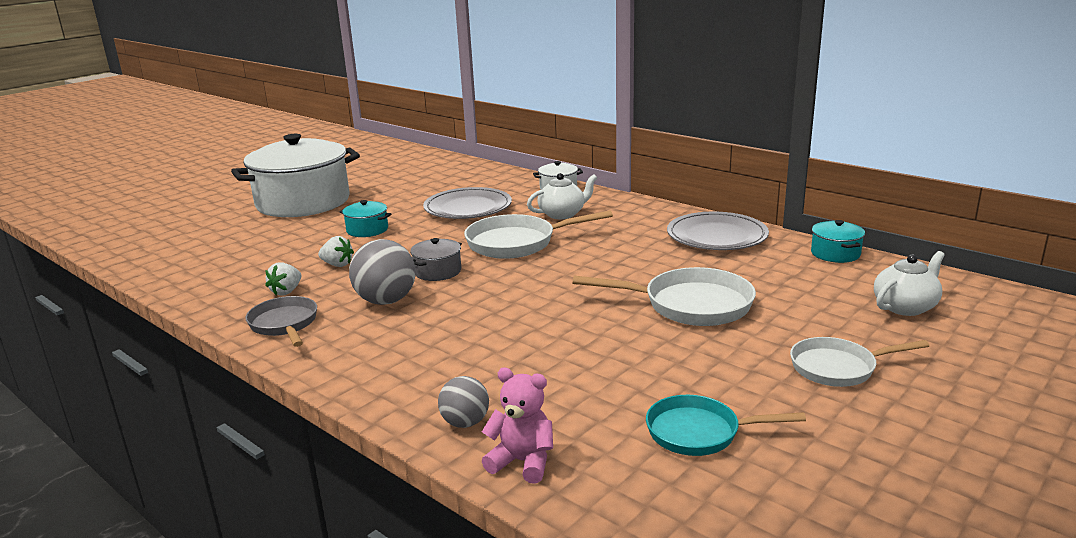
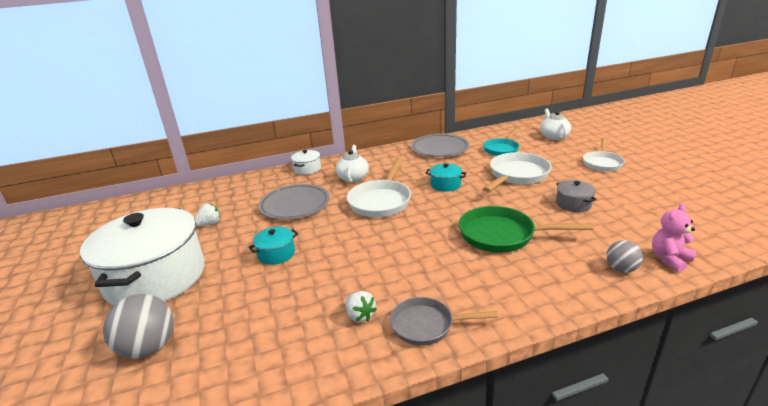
camera: 60 degrees left, 5 degrees up
(337, 265) = (332, 280): white strawberry -> white strawberry (209, 224)
(386, 301) = (426, 268): grey ball -> grey ball (149, 348)
(438, 271) = (396, 238): grey pot -> grey pot (573, 204)
(493, 327) = (502, 235): none -> green pan
(699, 432) = (650, 206): turquoise pan -> turquoise pan (501, 149)
(835, 254) = (488, 132): turquoise pot -> turquoise pot (445, 185)

